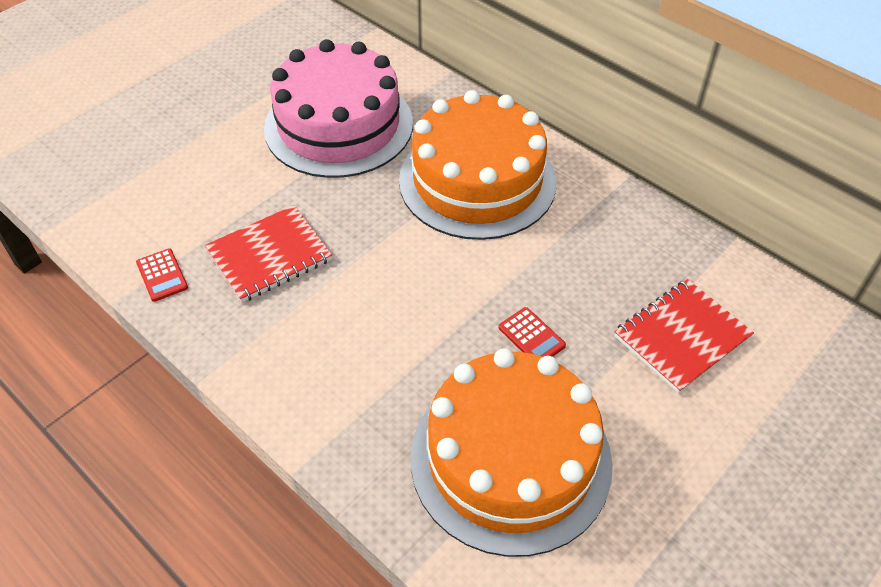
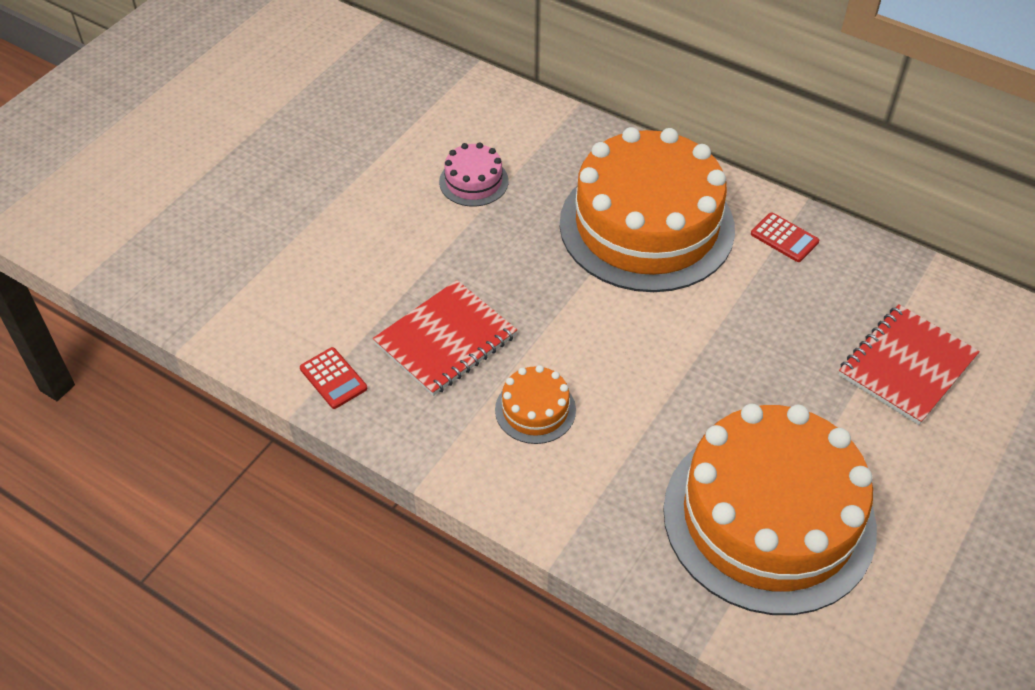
camera: 10 degrees left, 0 degrees up
(327, 327) = (535, 410): none -> orange cake
(338, 125) = (473, 181): pink cake -> pink cake, size x0.41
(531, 337) = (753, 388): red calculator -> red calculator (784, 238)

